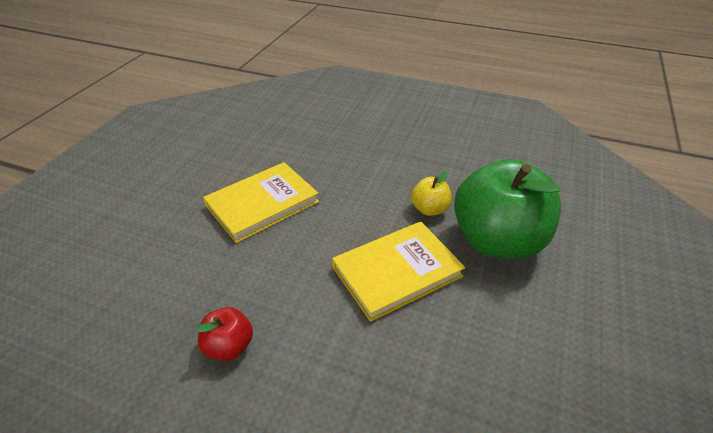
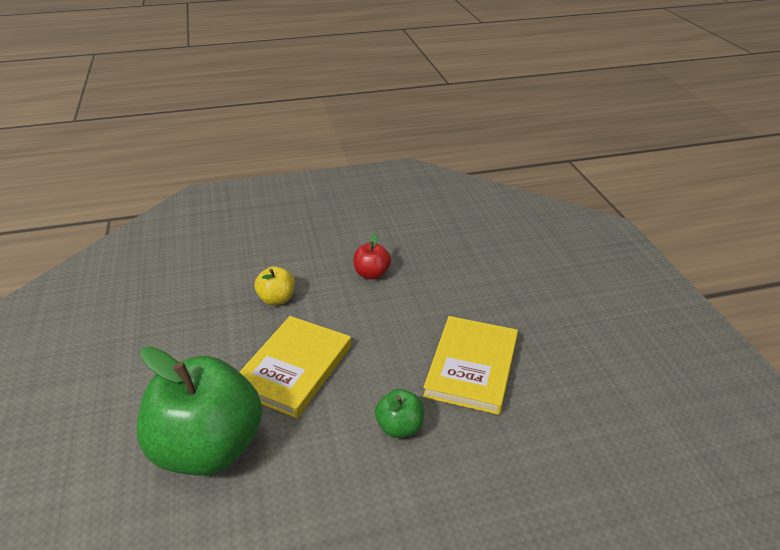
camera: 145 degrees right, 5 degrees down
(353, 193) = (400, 427): none -> green apple
(429, 209) = (301, 451): yellow apple -> yellow apple (276, 299)

